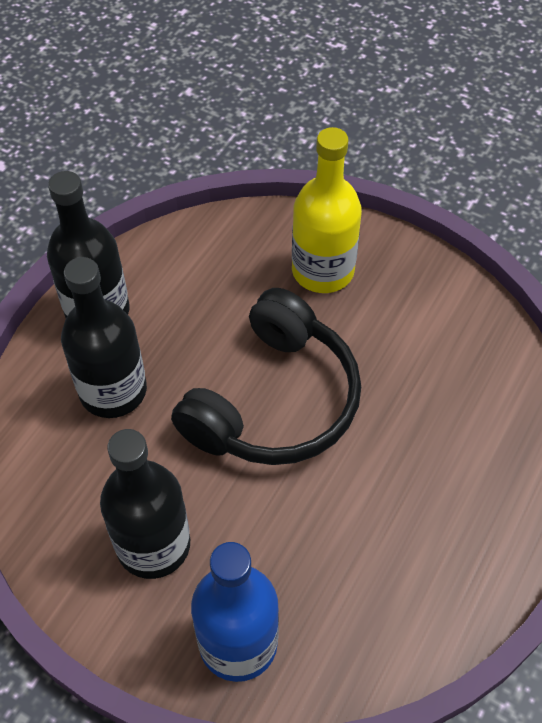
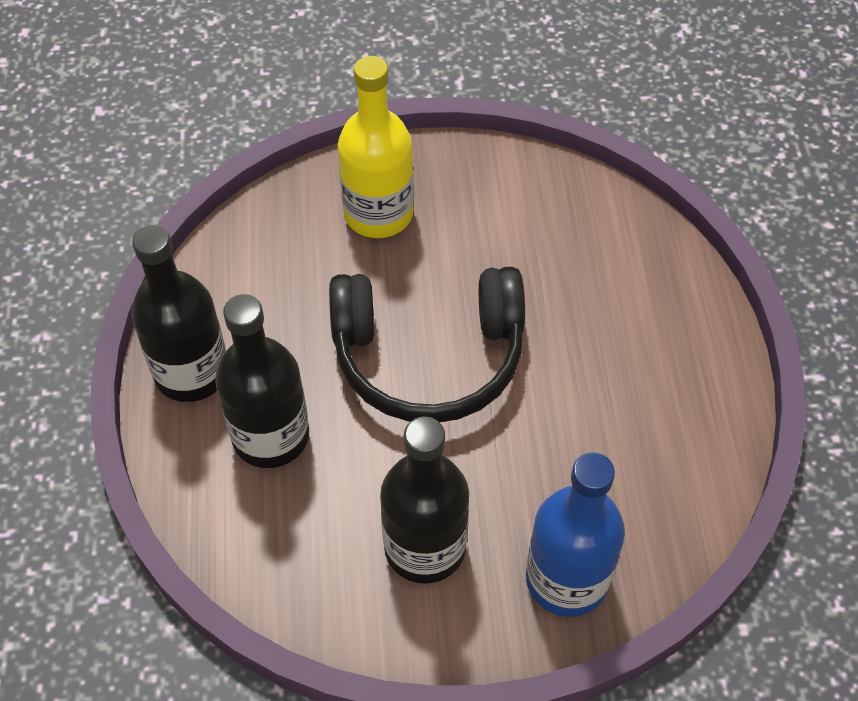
camera: 35 degrees left, 0 degrees up
(273, 401) = (428, 356): black headphones -> black headphones turned 90 degrees clockwise

